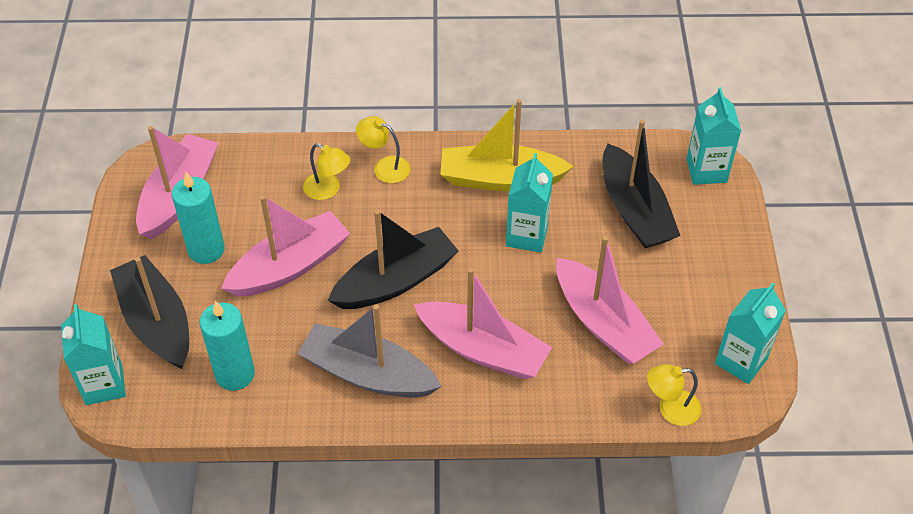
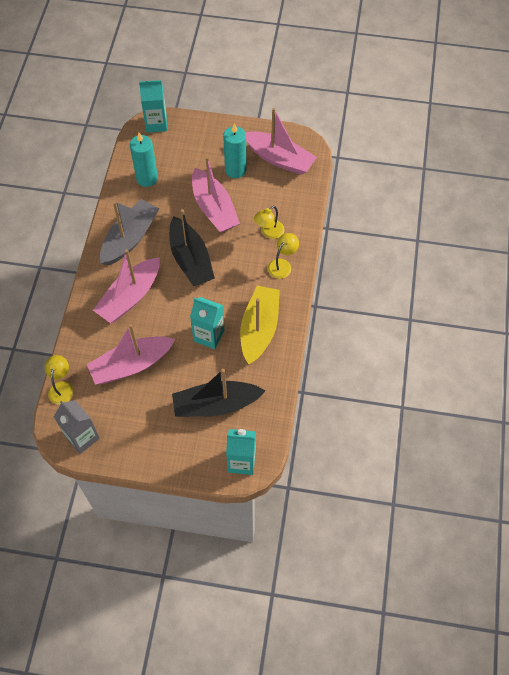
camera: 100 degrees right, 10 degrees up
(156, 322) = (190, 146): black boat -> none
(741, 361) = (82, 437): turquoise carton -> grey carton

